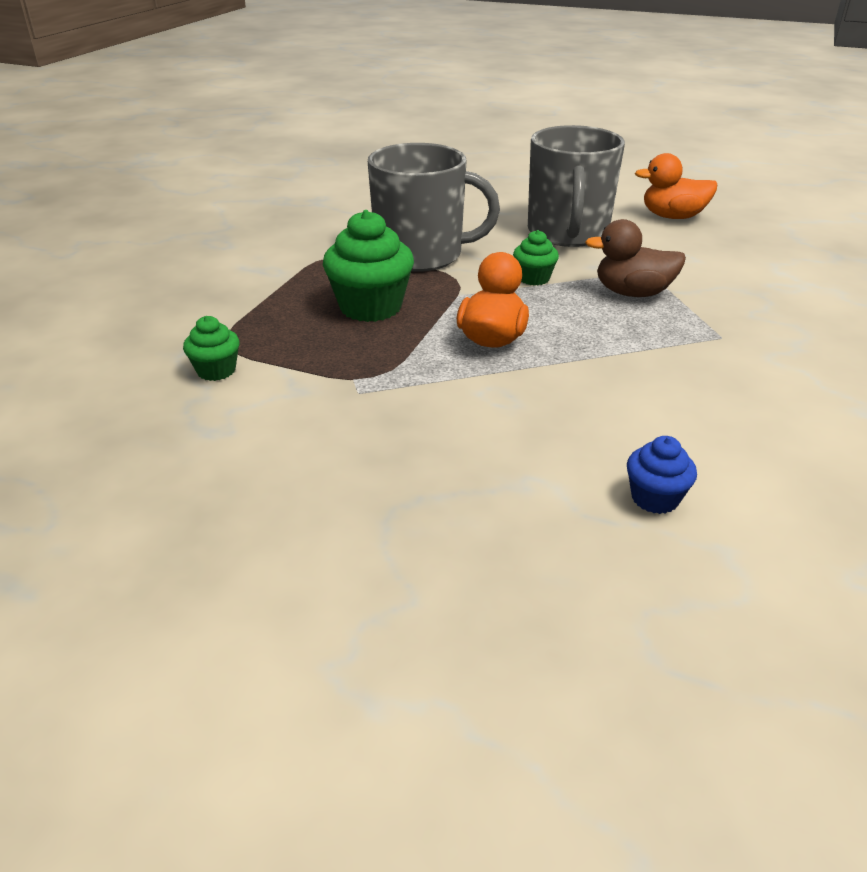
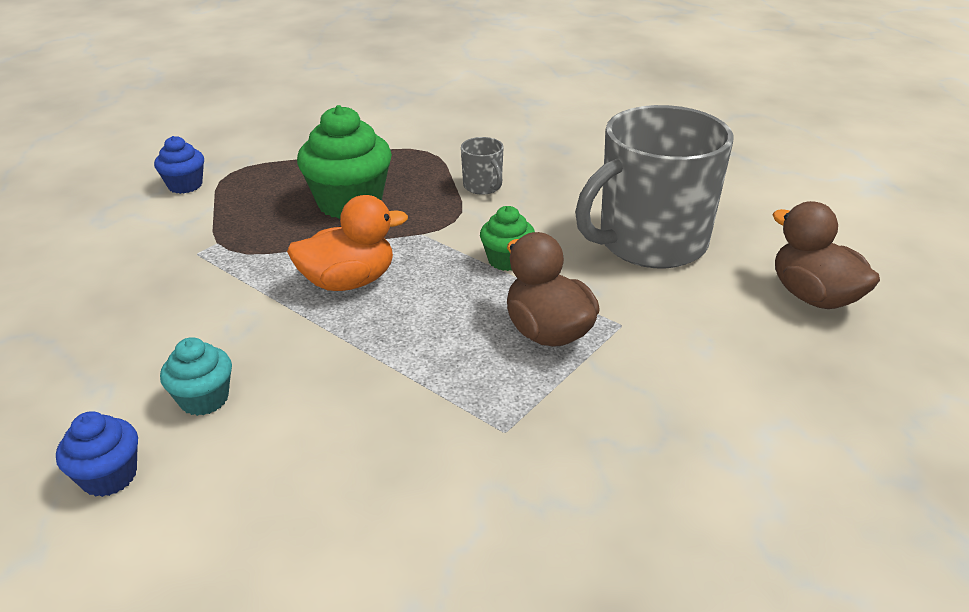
camera: 55 degrees right, 0 degrees up
(216, 370) = (185, 185): green cupcake -> blue cupcake
(421, 255) = (483, 186): grey mug -> grey mug, size x0.40
(590, 435) = (204, 399): none -> turquoise cupcake
(672, 217) = (813, 296): orange duck -> brown duck

